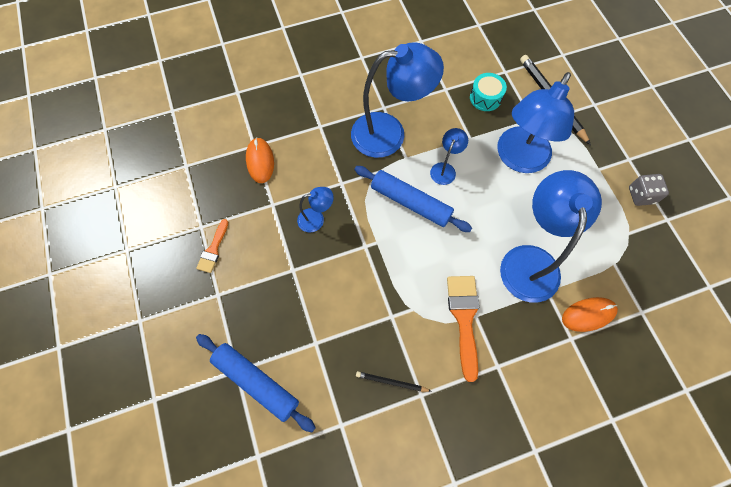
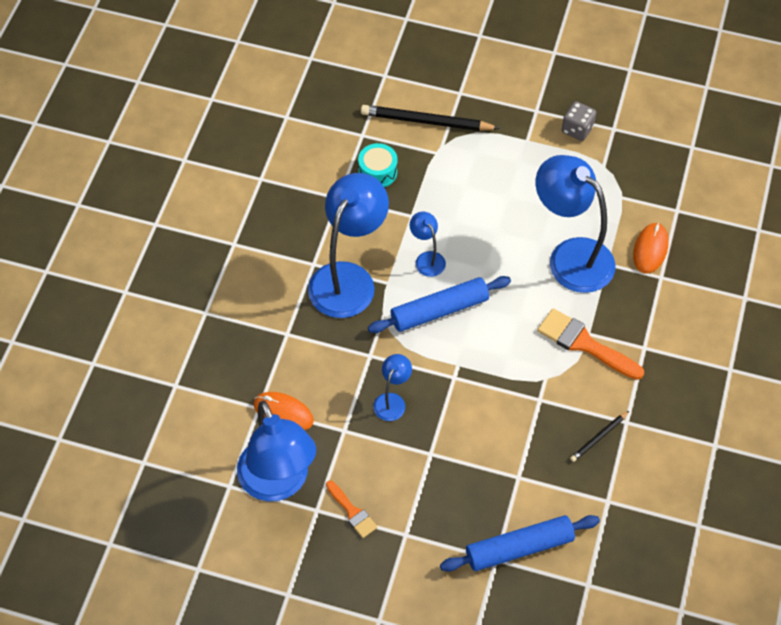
camera: 55 degrees left, 10 degrees down
(518, 159) = (466, 193): blue lamp -> blue lamp (278, 483)

